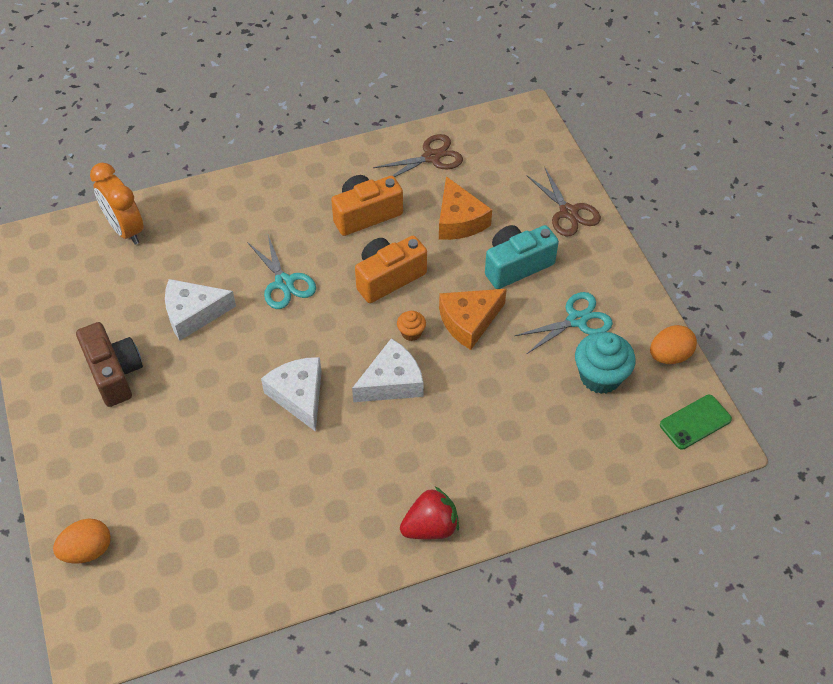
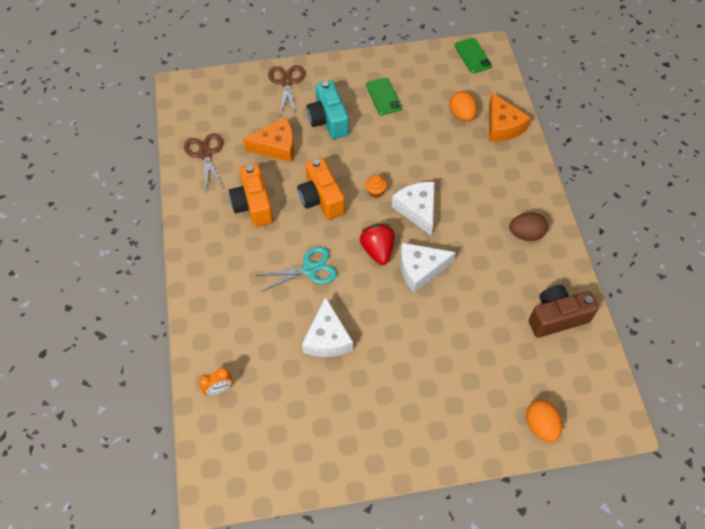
camera: 80 degrees left, 5 degrees up
(114, 373) = (377, 402): brown camera -> brown camera (556, 317)
(125, 229) = (219, 389): orange clock -> orange clock, size x0.55
(374, 516) = (526, 234): none -> brown egg
(430, 527) = (536, 204): red strawberry -> red strawberry (377, 250)
(469, 321) = (372, 156): orange cheese -> orange cheese (502, 126)
(568, 212) = (286, 82): brown scissors -> brown scissors turned 75 degrees counterclockwise
(577, 320) = (383, 96): turquoise scissors -> green phone
(600, 376) = (431, 94): turquoise cupcake -> none
(669, 356) = (421, 56): orange egg -> orange egg (461, 115)

